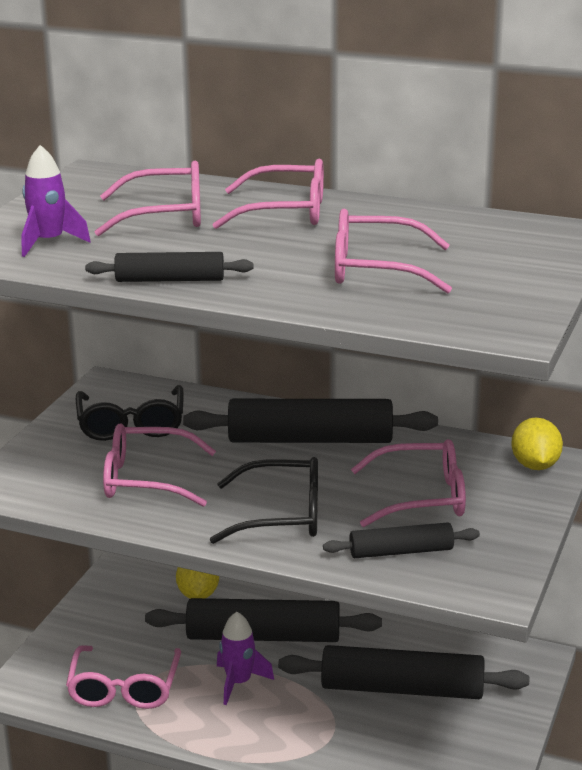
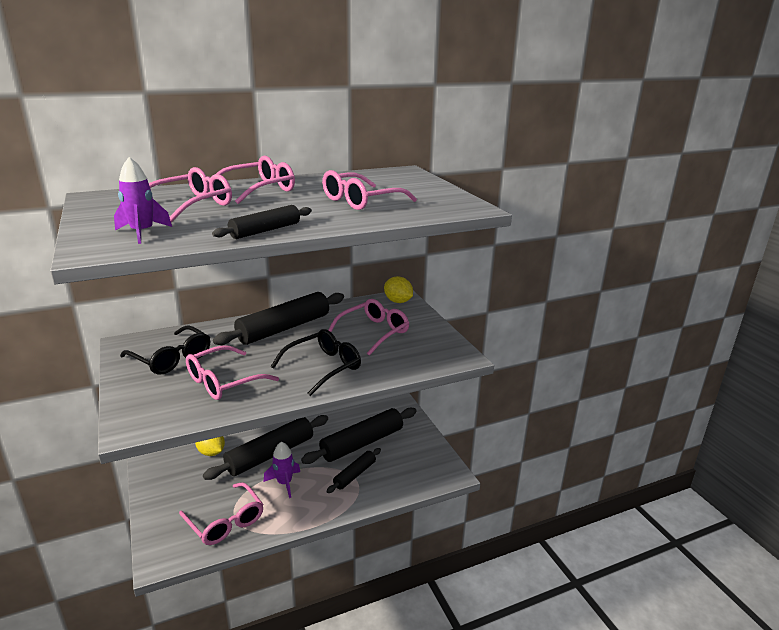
camera: 45 degrees left, 0 degrees up
(401, 552) = (401, 358): black rolling pin -> black rolling pin (355, 474)

